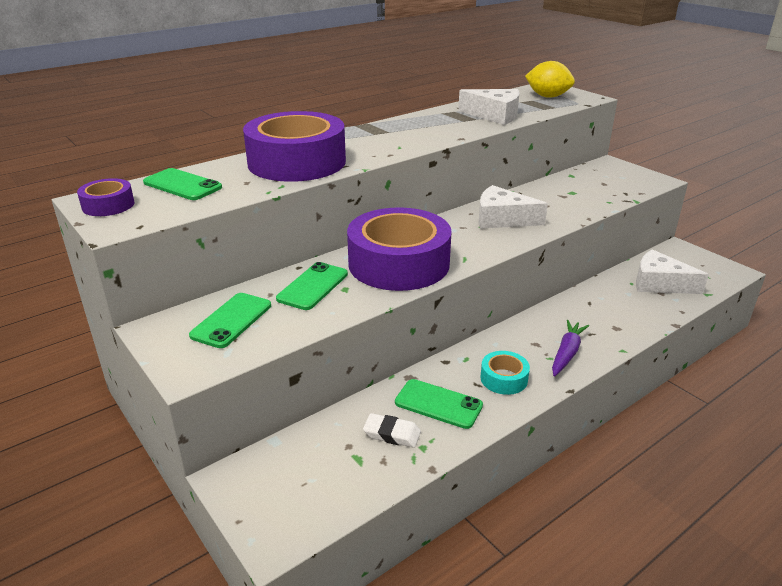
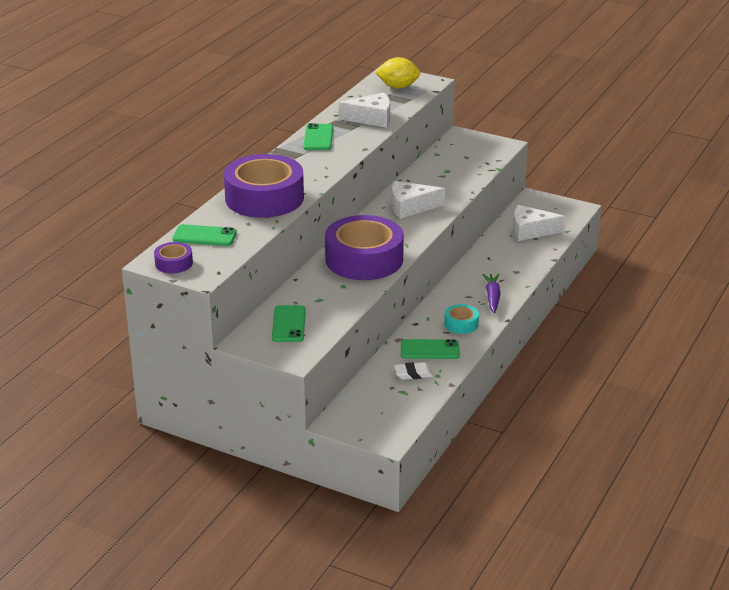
camera: 25 degrees left, 0 degrees up
(313, 286) = (320, 290): green phone -> green phone (318, 138)

